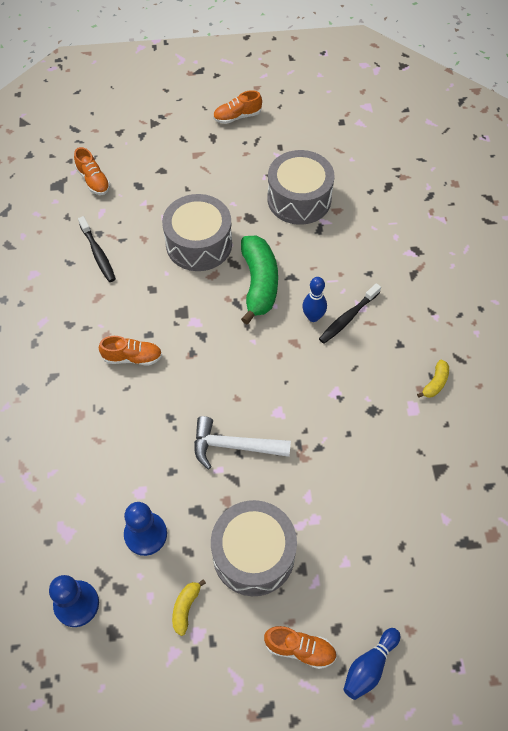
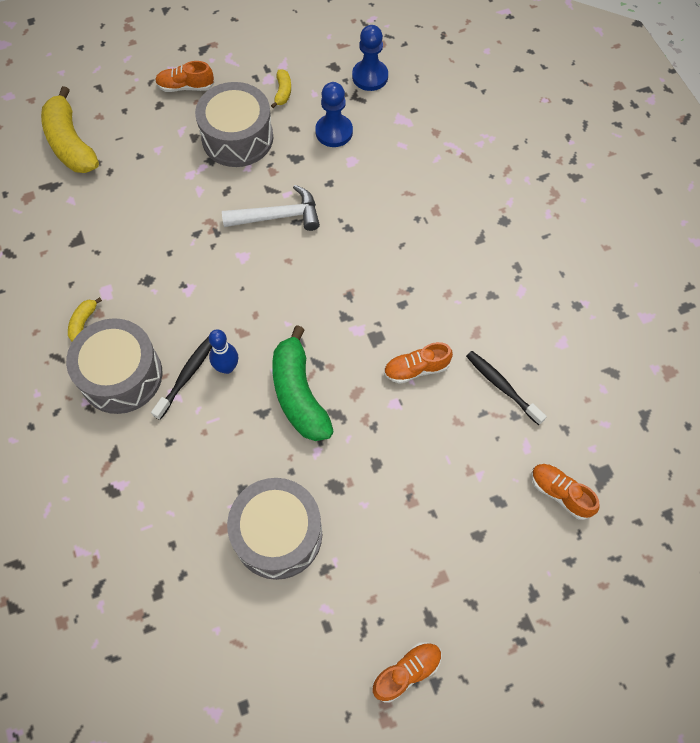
camera: 165 degrees right, 5 degrees up
(132, 357) = (408, 275): orange shoe -> orange shoe (416, 369)
(199, 244) = (387, 430): grey drum -> grey drum (121, 375)
(369, 666) = (129, 88): blue bowling pin -> none
(445, 597) = (70, 143): none -> yellow banana

